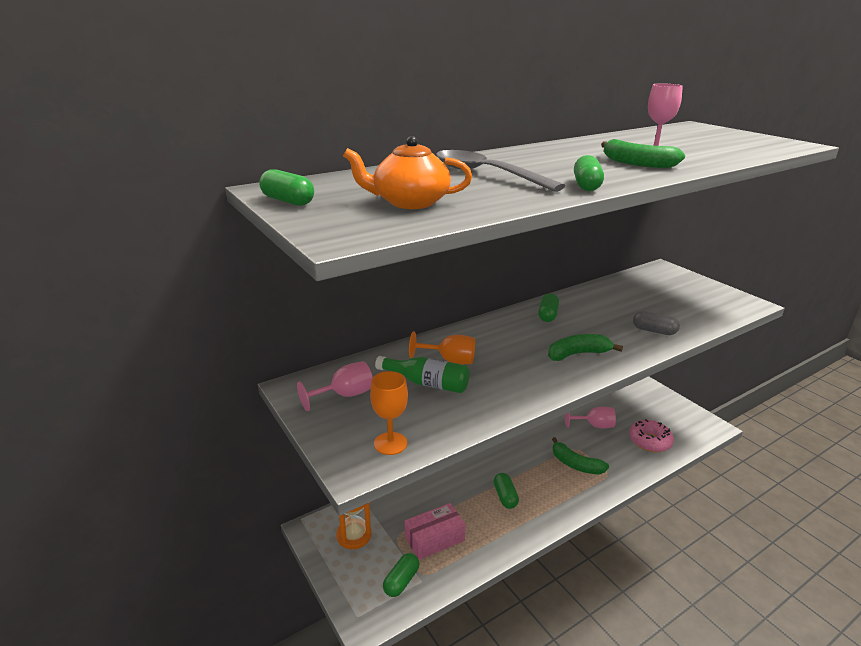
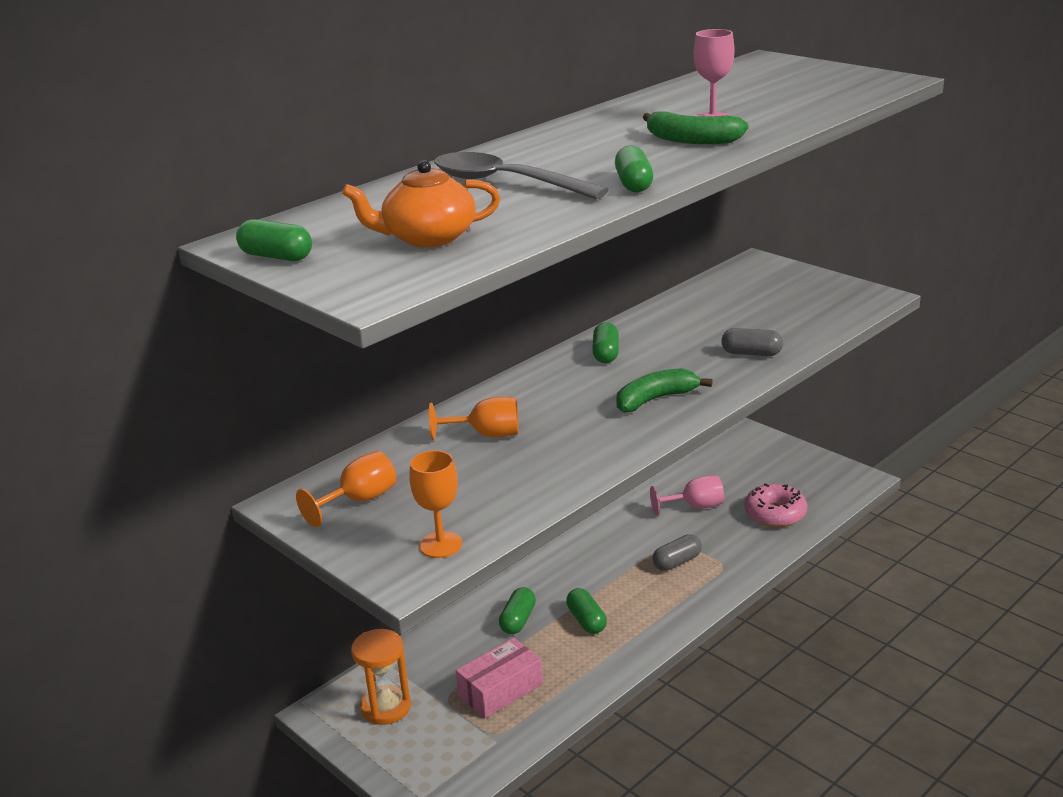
camera: 10 degrees left, 0 degrees up
(344, 395) = (359, 500): pink goblet -> orange goblet
(401, 581) = (468, 747): green capsule -> green capsule (518, 620)
(427, 383) = (464, 468): green bottle -> none
(575, 464) = (677, 562): green banana -> grey capsule

